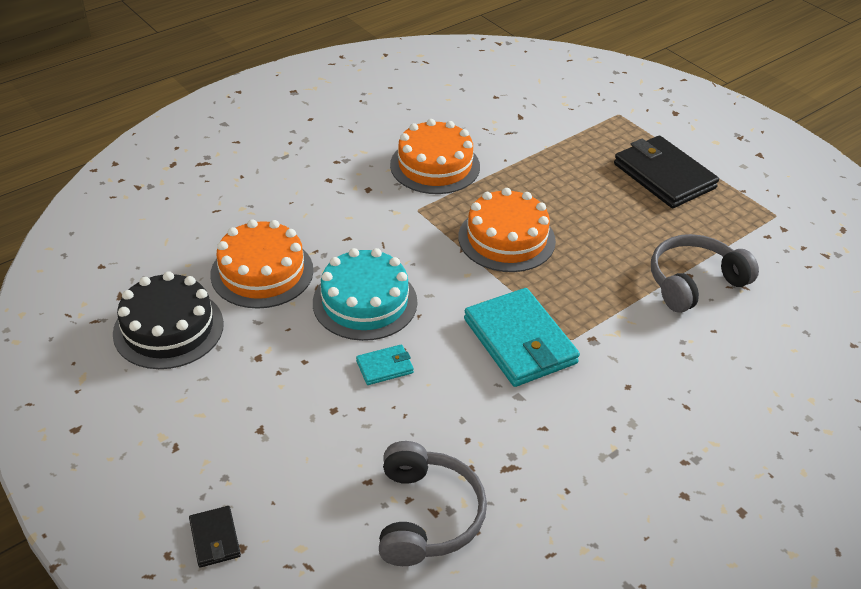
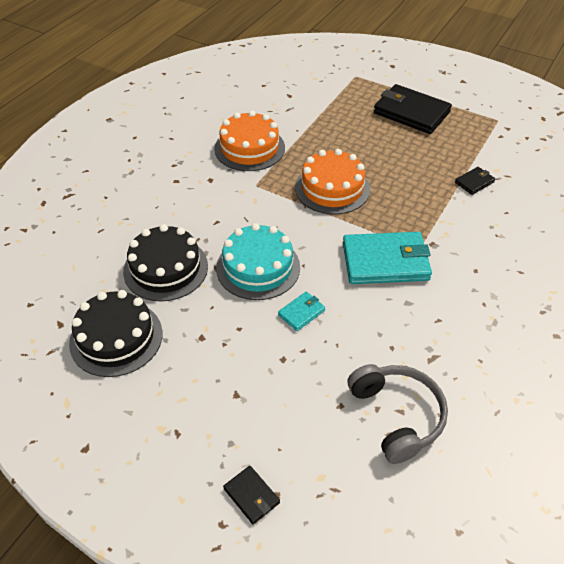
camera: 20 degrees left, 5 degrees up
(262, 272) = (166, 268): orange cake -> black cake
(520, 341) = (385, 261): turquoise wallet -> turquoise wallet turned 45 degrees counterclockwise
(694, 282) = (474, 182): grey headphones -> black wallet

